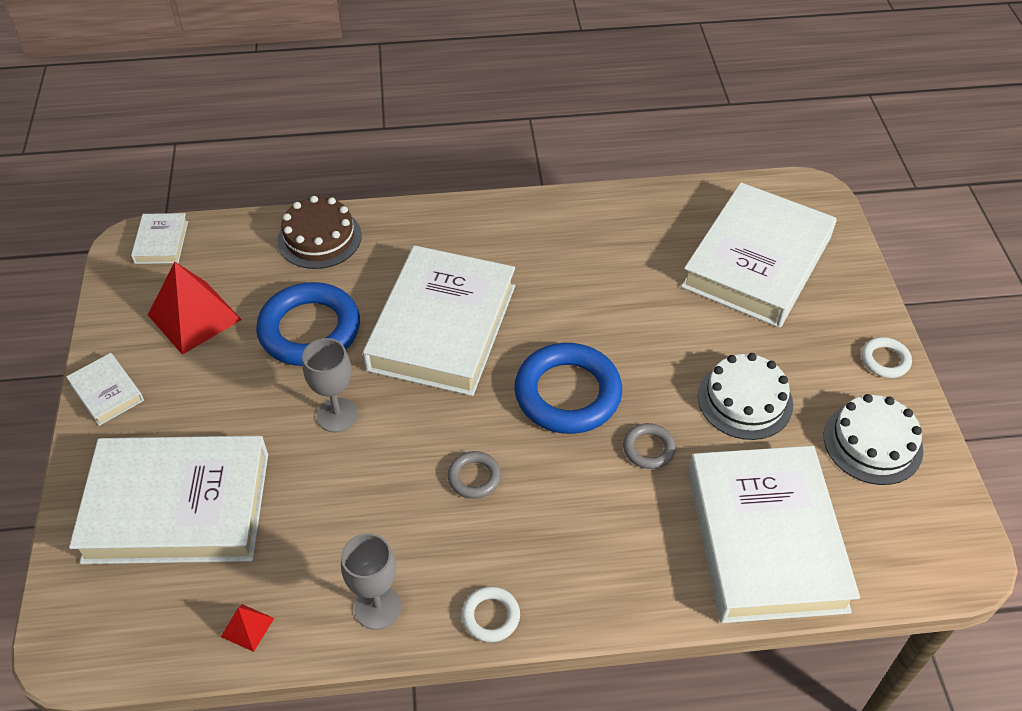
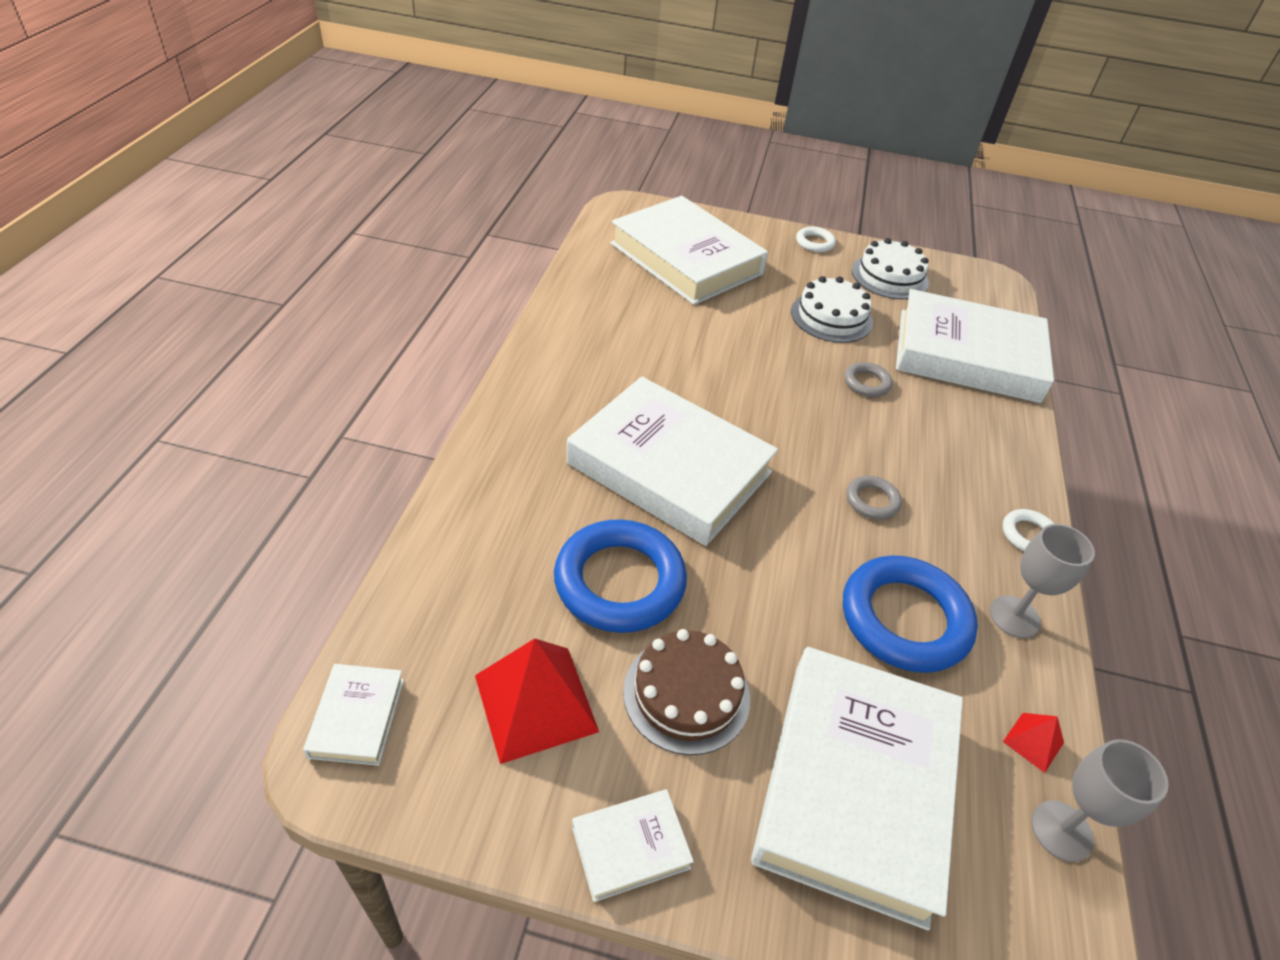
camera: 75 degrees left, 5 degrees down
(161, 242) = (357, 717): white book -> white book turned 75 degrees clockwise
(319, 238) = (468, 534): brown cake -> brown cake (686, 694)
(337, 415) = (760, 588): grey goblet -> grey goblet (1061, 831)
(567, 393) = (790, 409): blue ring -> blue ring (904, 619)

